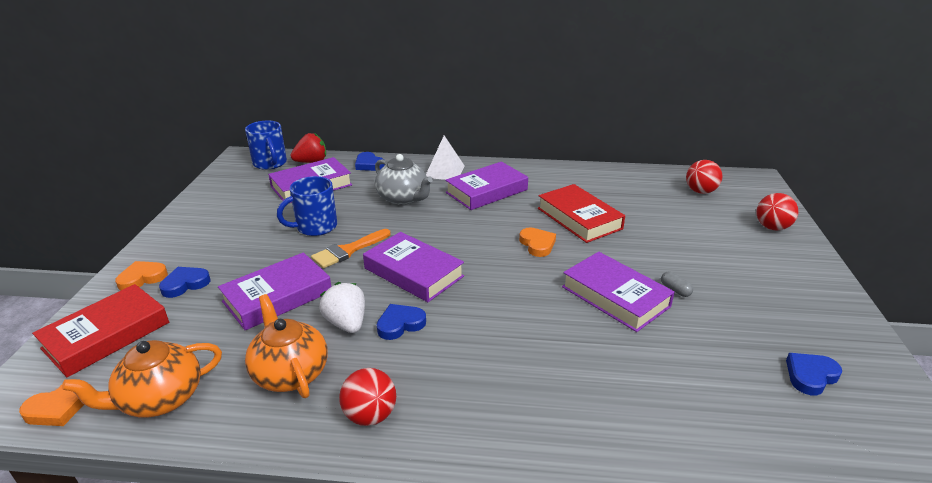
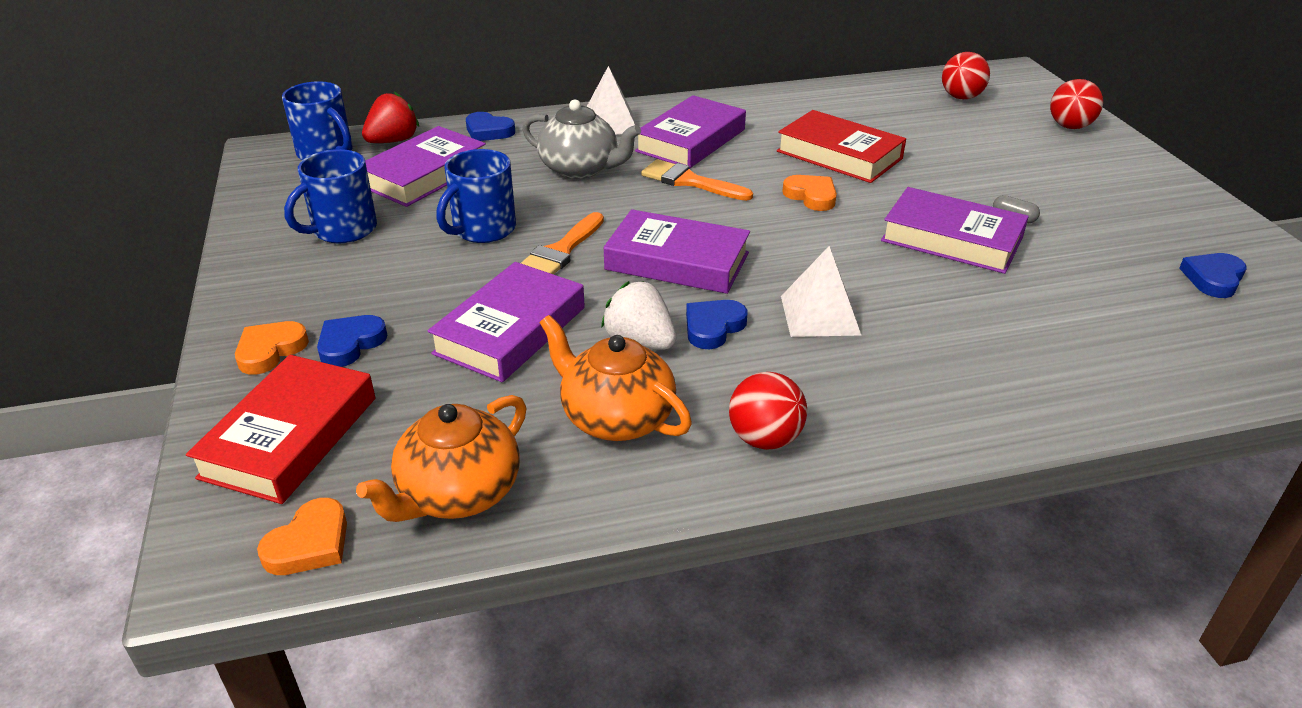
camera: 20 degrees left, 5 degrees up
(240, 212) = (343, 230): none -> blue mug
(464, 219) = (690, 181): none -> orange brush
(477, 332) = (820, 315): none -> white pyramid

